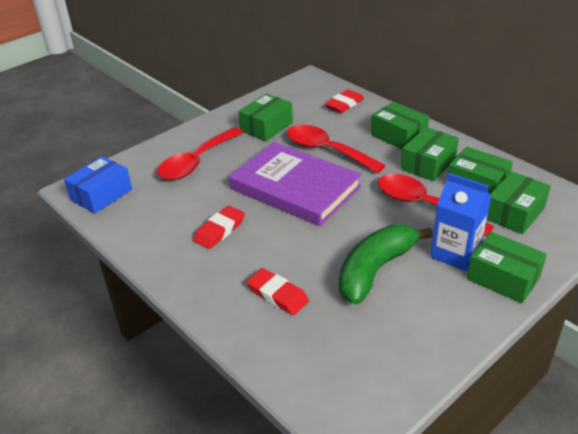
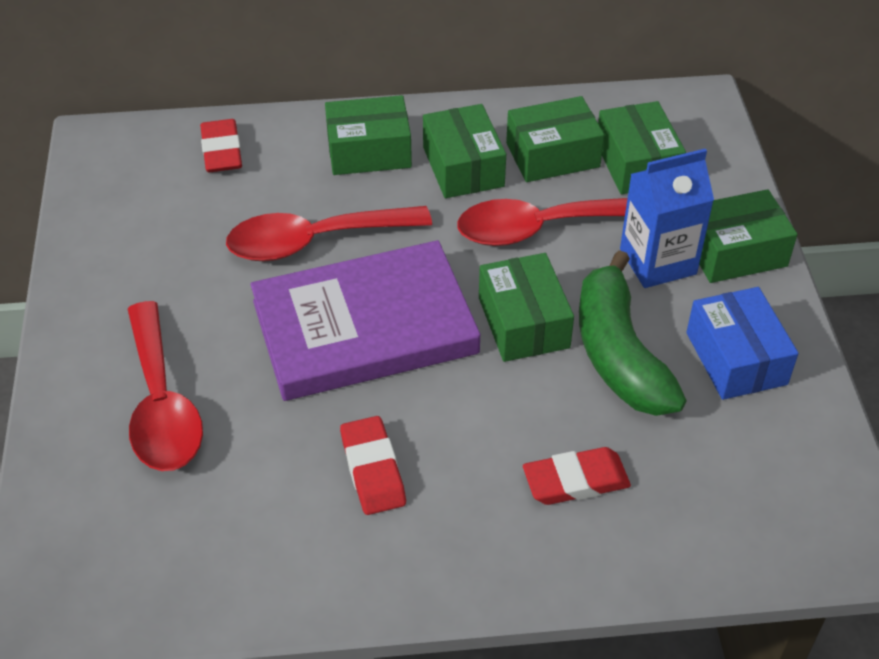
camera: 55 degrees left, 10 degrees up
(101, 194) = (105, 580): blue box -> blue box (736, 358)
(266, 127) = (169, 268): green box -> green box (523, 322)

